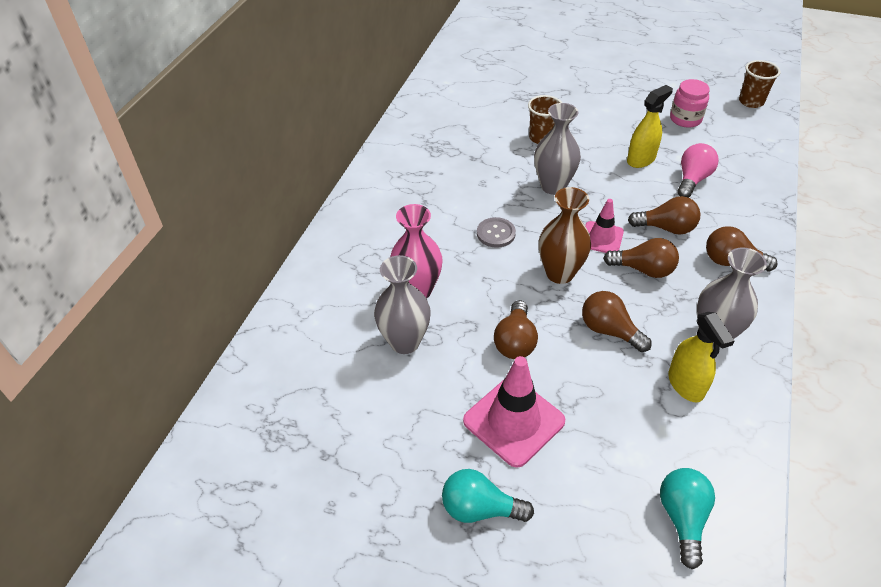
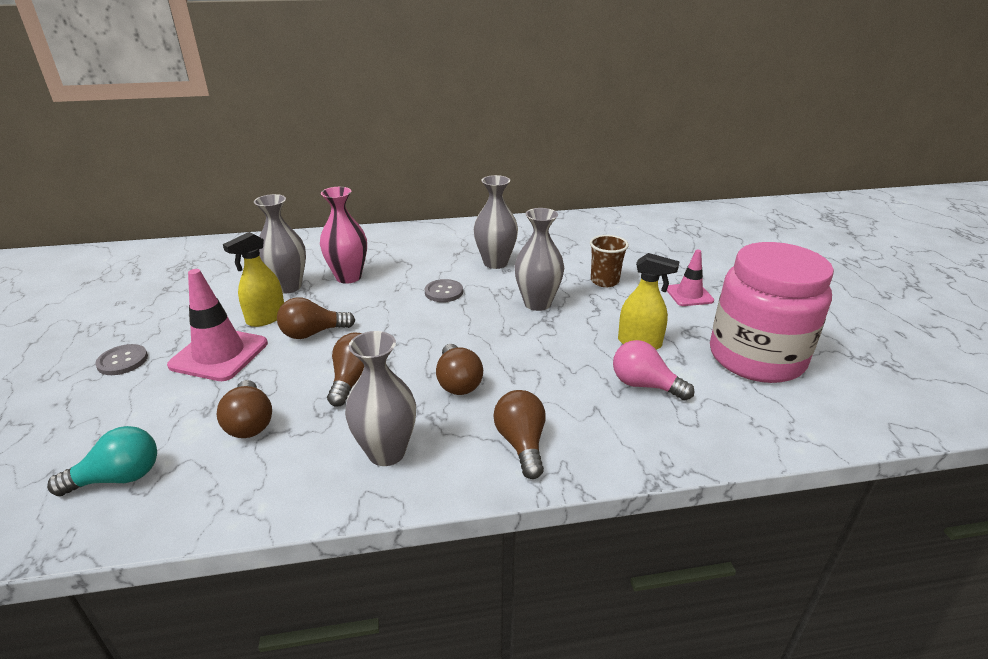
camera: 60 degrees right, 15 degrees down
(464, 184) = (495, 263): none -> grey vase
(480, 508) = (122, 361): turquoise light bulb -> grey button
(559, 273) = (415, 335): brown vase -> none
(601, 238) = (485, 346): pink traffic cone -> pink traffic cone (689, 295)
(666, 228) = (538, 383): brown light bulb -> brown light bulb (250, 423)
(685, 119) = (756, 357): pink jar -> pink jar, size x2.16
(686, 385) = (300, 445): yellow spray bottle -> yellow spray bottle (266, 318)
(692, 179) = (644, 385): pink light bulb -> pink light bulb turned 150 degrees counterclockwise
(751, 102) = (873, 402): brown cup -> none

